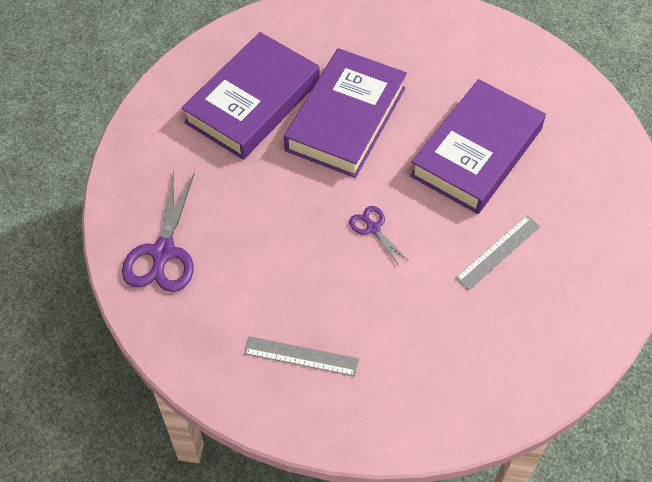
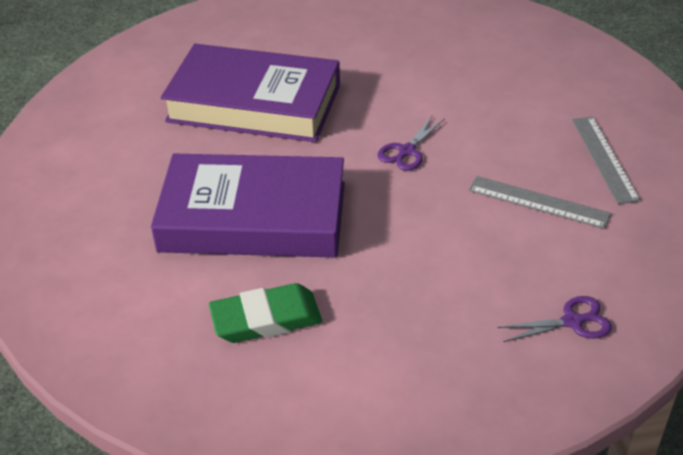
camera: 110 degrees left, 15 degrees down
(163, 252) = (572, 321): purple scissors -> purple scissors, size x0.53
(253, 102) = (266, 319): purple book -> green eraser
(498, 252) = (379, 64): grey ruler -> grey ruler (538, 202)

